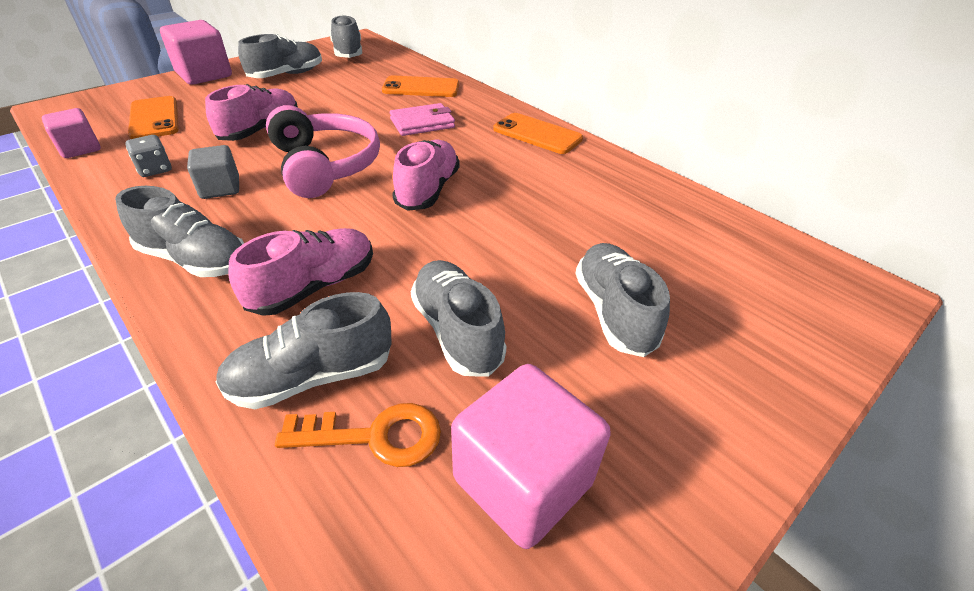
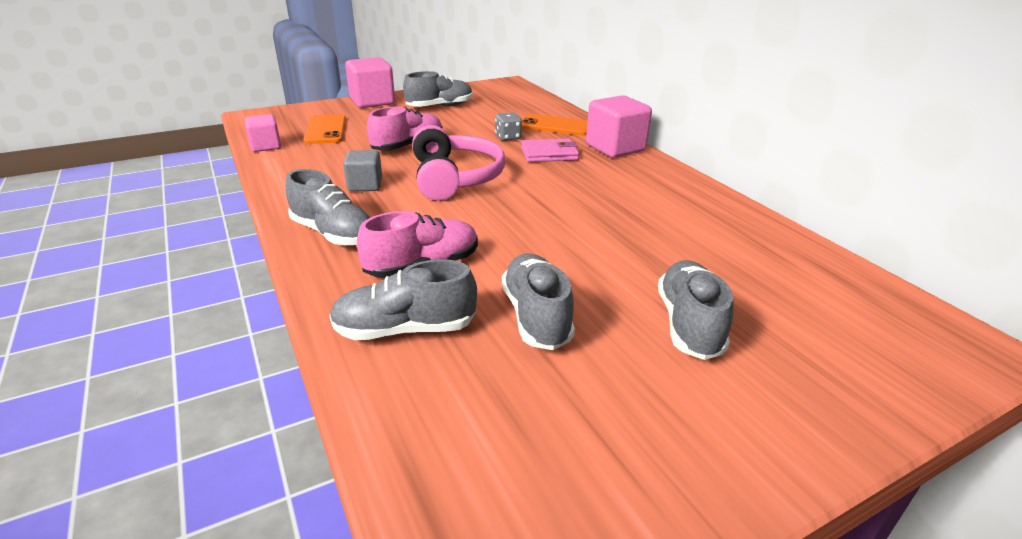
camera: 15 degrees right, 10 degrees down
(155, 169) = (318, 166): grey dice -> grey dice (508, 137)
(348, 53) = (497, 93): grey shoe -> none
(375, 436) = (445, 380): orange key -> none
(428, 190) = (540, 206): pink shoe -> none
(523, 480) = (563, 436): pink cube -> pink cube (615, 148)
(537, 134) = (656, 173): orange phone -> none

